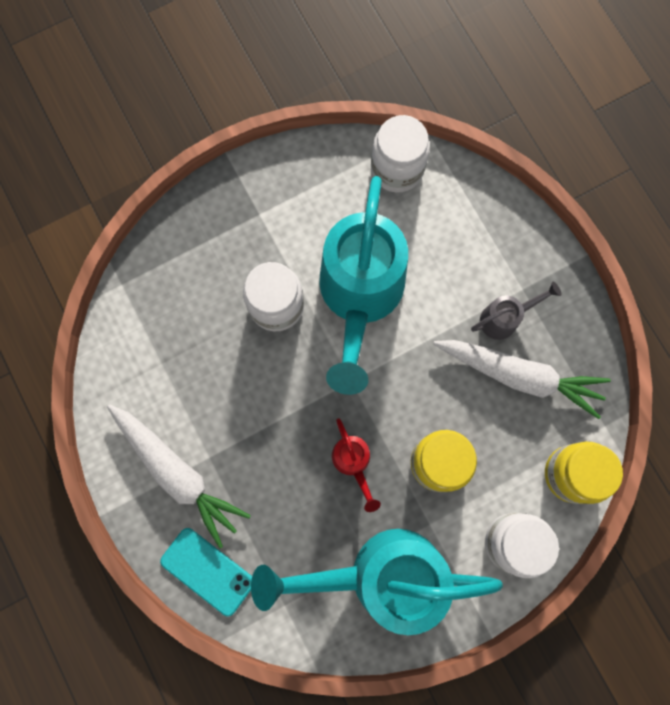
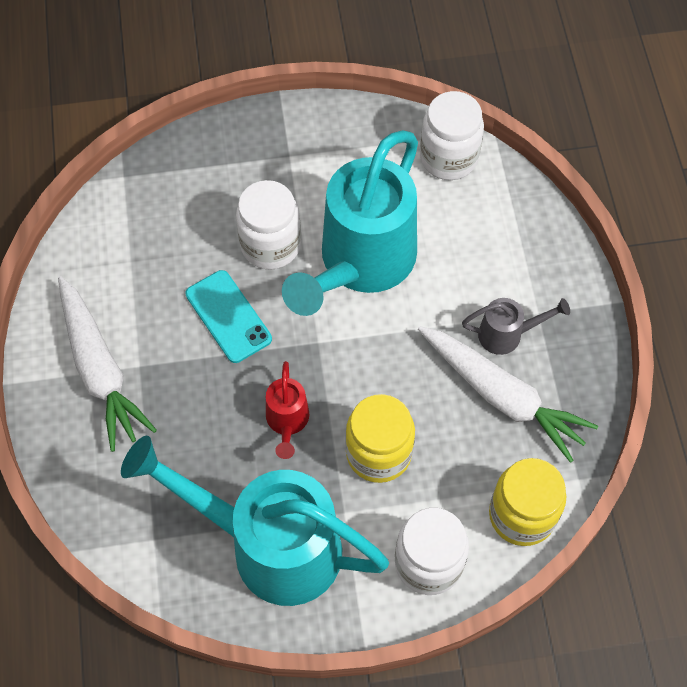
camera: 20 degrees right, 15 degrees down
(207, 571) = (88, 476): turquoise phone -> turquoise phone (228, 316)

